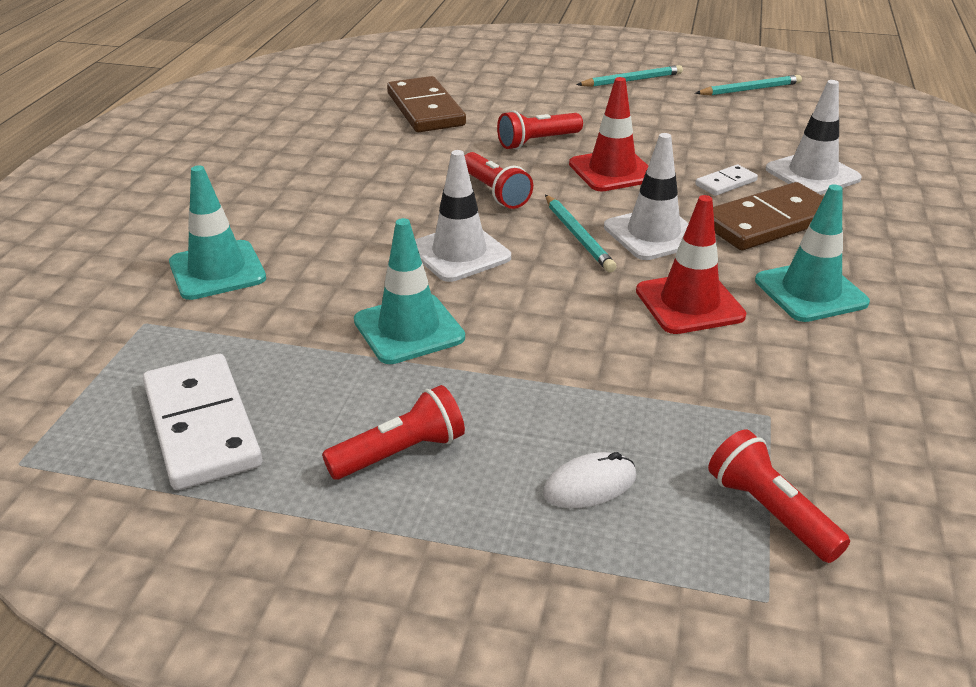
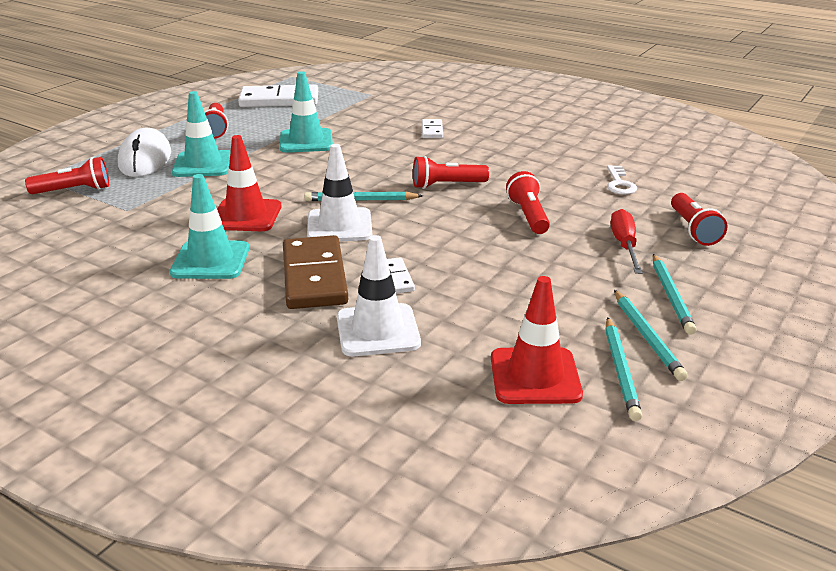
camera: 110 degrees right, 5 degrees down
(217, 271) = (407, 108): turquoise traffic cone -> turquoise traffic cone (203, 164)
(313, 232) = (432, 131): none -> white domino
(425, 109) = (619, 183): brown domino -> white key
(459, 253) = (372, 163): white traffic cone -> none
(507, 77) = (693, 230): none -> red flashlight
(562, 99) = (624, 245): none -> red screwdriver
(590, 485) = (145, 159): white mouse -> white mouse, size x1.79
(612, 171) = (452, 234): red traffic cone -> red traffic cone (535, 376)
(698, 85) = (647, 337): none -> turquoise pencil

